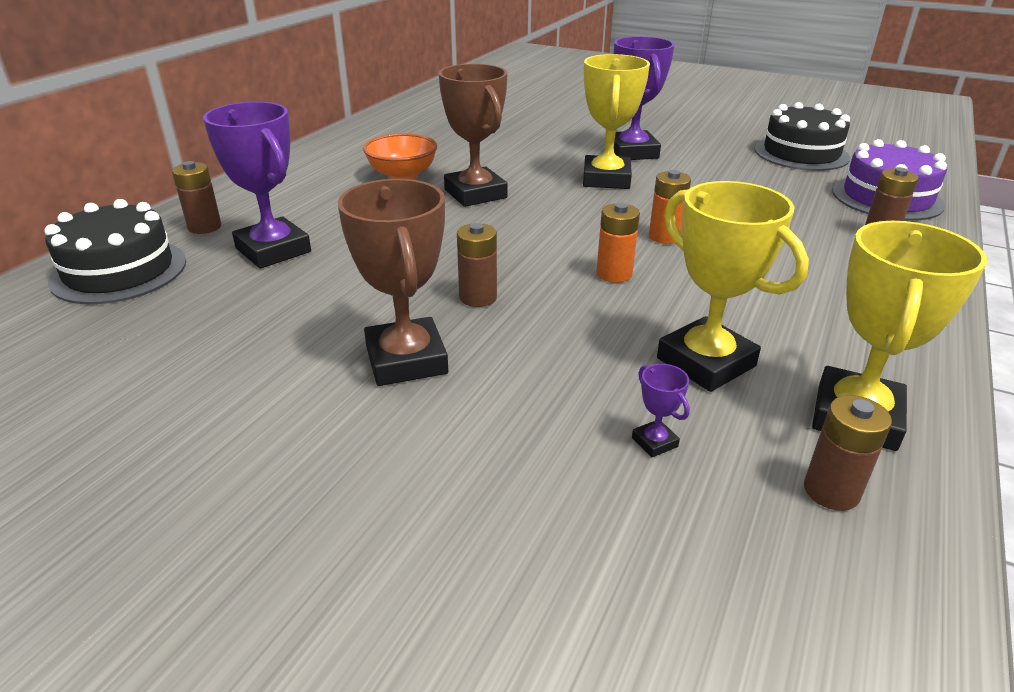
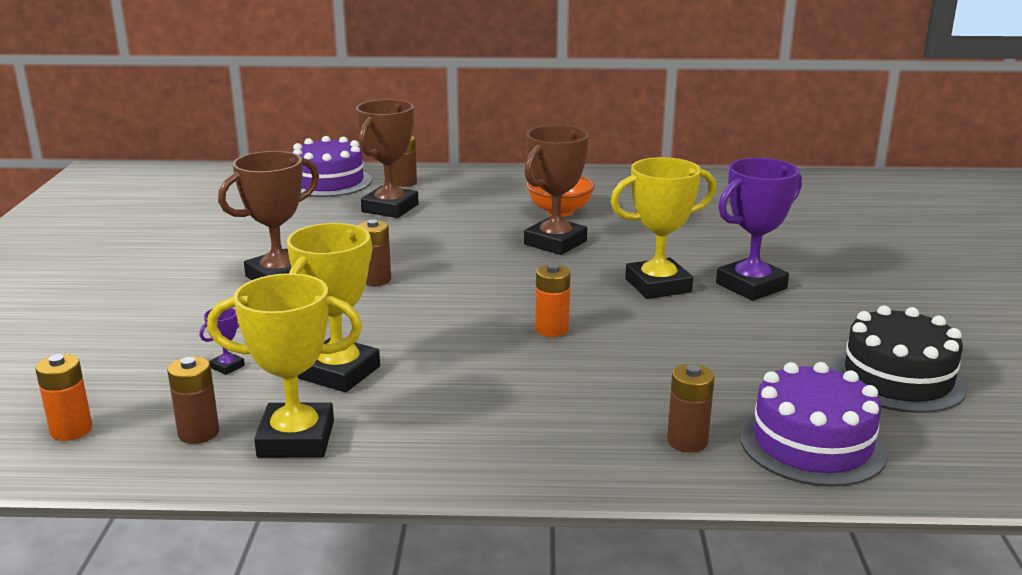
camera: 65 degrees right, 10 degrees down
(119, 271) = (329, 182): black cake -> purple cake
(273, 250) = (390, 208): purple trophy -> brown trophy
(614, 274) = (455, 319): orange battery -> orange battery (71, 430)

